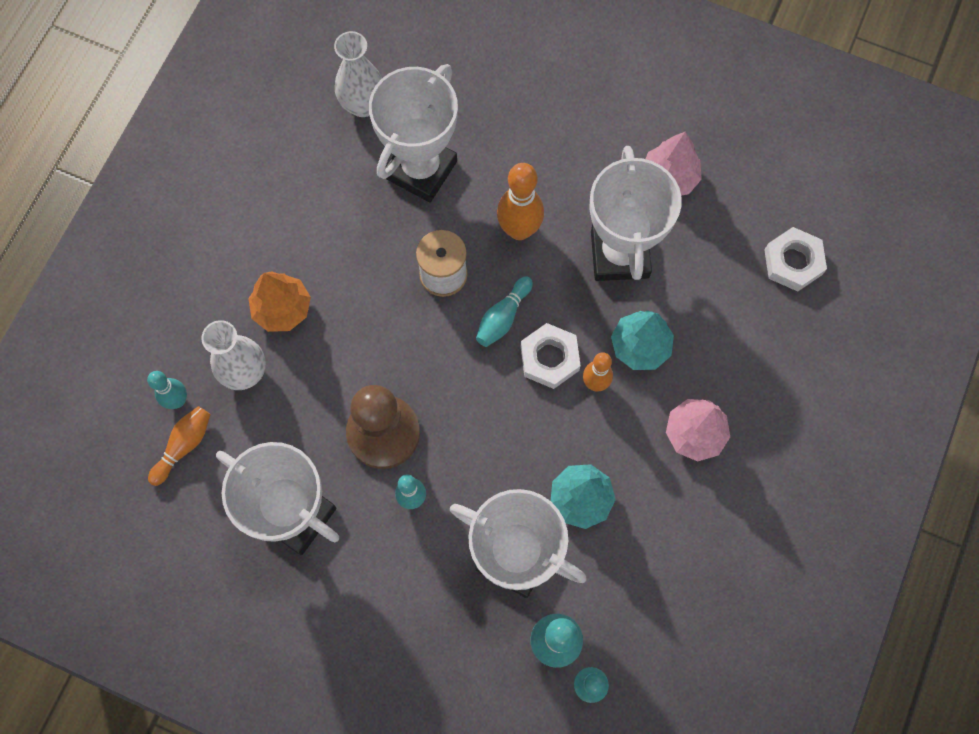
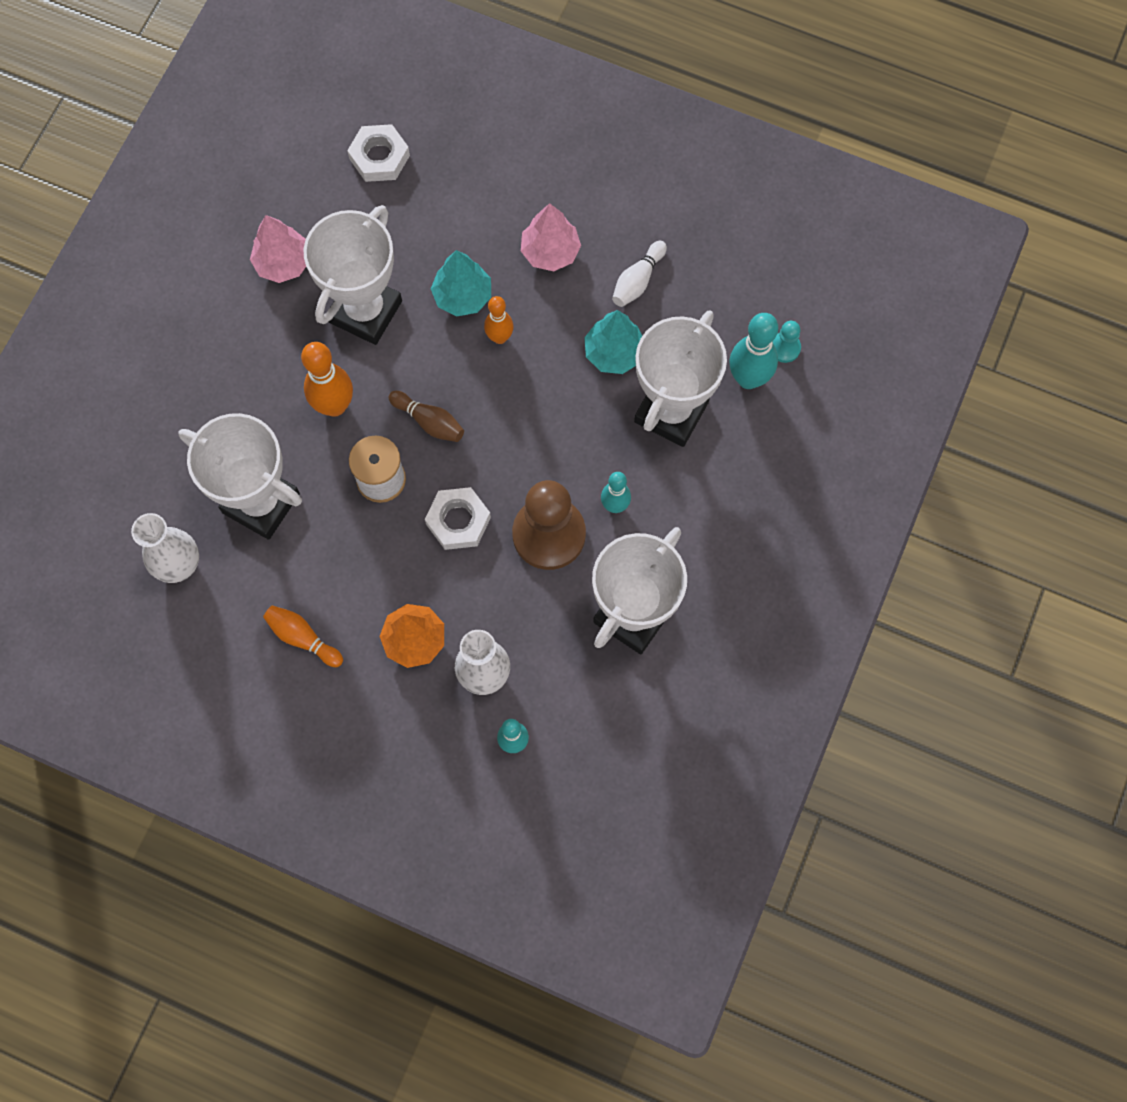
camera: 90 degrees left, 0 degrees up
(184, 446) = (562, 732): orange bowling pin -> orange bowling pin (303, 638)
(503, 317) = (429, 421): turquoise bowling pin -> brown bowling pin
(549, 358) = (473, 378): white nut -> white nut (458, 521)
(619, 254) = (365, 311): white trophy -> white trophy turned 60 degrees counterclockwise
(665, 525) = (637, 280): none -> white bowling pin

